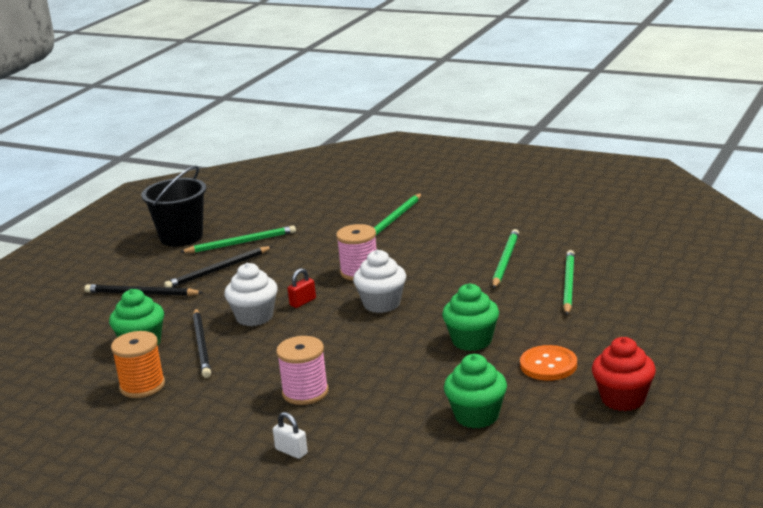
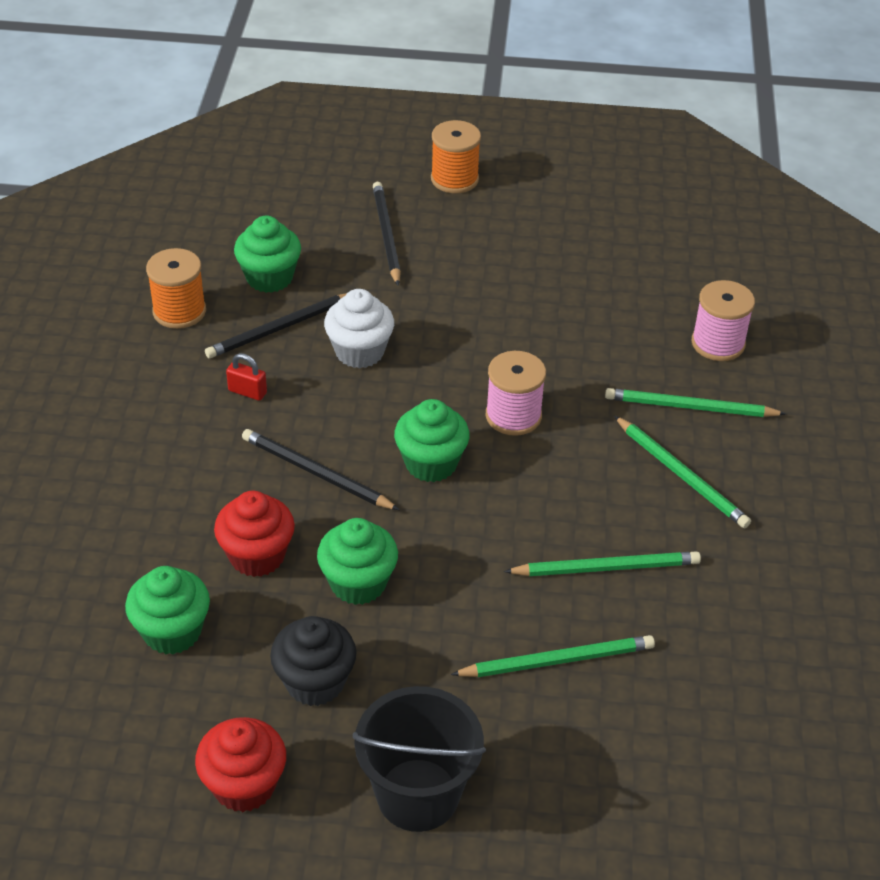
camera: 65 degrees right, 20 degrees up
(108, 262) = (454, 179): none -> orange spool
(181, 237) = (547, 216): black bucket -> black bucket (418, 795)
(218, 270) = (469, 279): black pencil -> black pencil (316, 473)
(241, 243) = (553, 275): green pencil -> green pencil (681, 475)
(291, 451) = (68, 478): white padlock -> none
(303, 302) = (411, 384): red padlock -> red padlock (247, 392)
(305, 392) = (194, 453): pink spool -> pink spool (718, 343)
(382, 304) = (431, 463): white cupcake -> green cupcake
(425, 376) = (257, 556): none -> red cupcake
(548, 365) = (315, 682): orange button -> black cupcake

